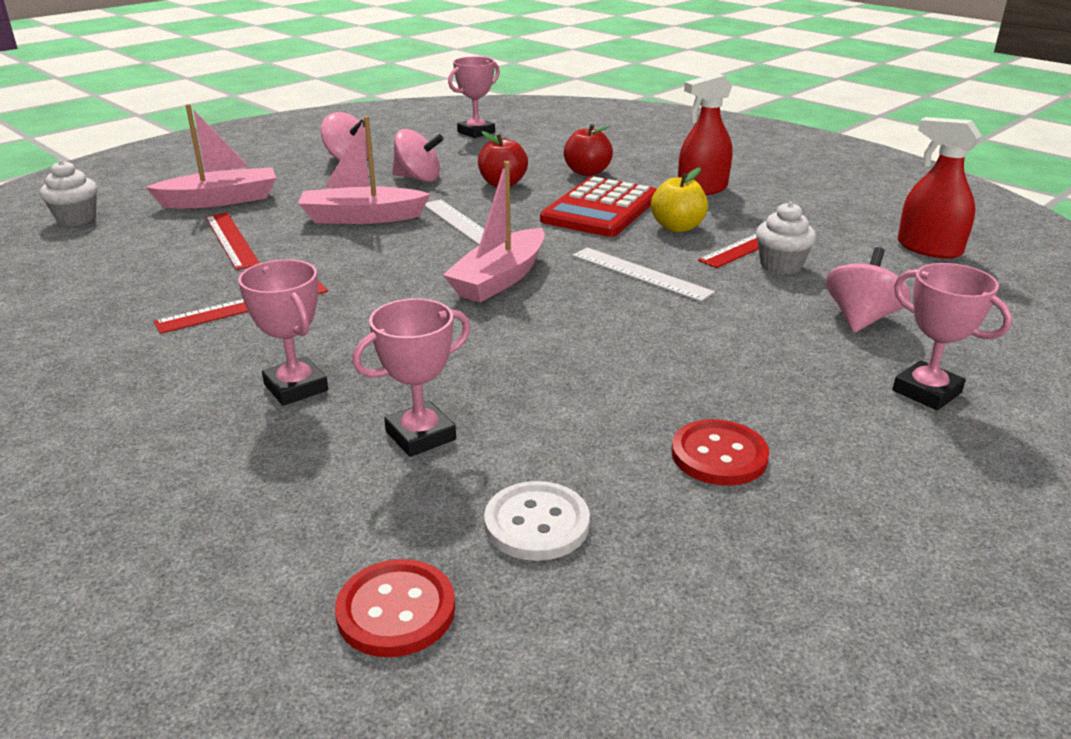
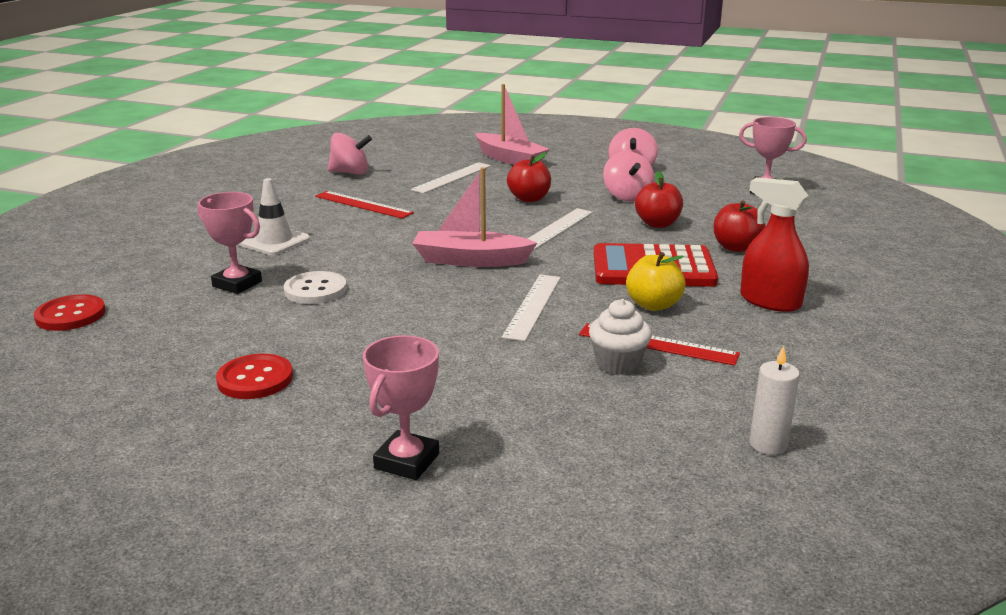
camera: 65 degrees right, 5 degrees down
(76, 219) = (441, 139): white cupcake -> none
(231, 240) = (452, 177): red ruler -> white ruler
(296, 387) = (274, 241): pink trophy -> white traffic cone
(362, 218) = (529, 199): pink boat -> red apple
(537, 523) = (155, 334): white button -> white button (315, 290)
(860, 319) = (533, 416): pink spinning top -> pink spinning top (350, 173)
(929, 248) = (768, 444): red spray bottle -> white candle

